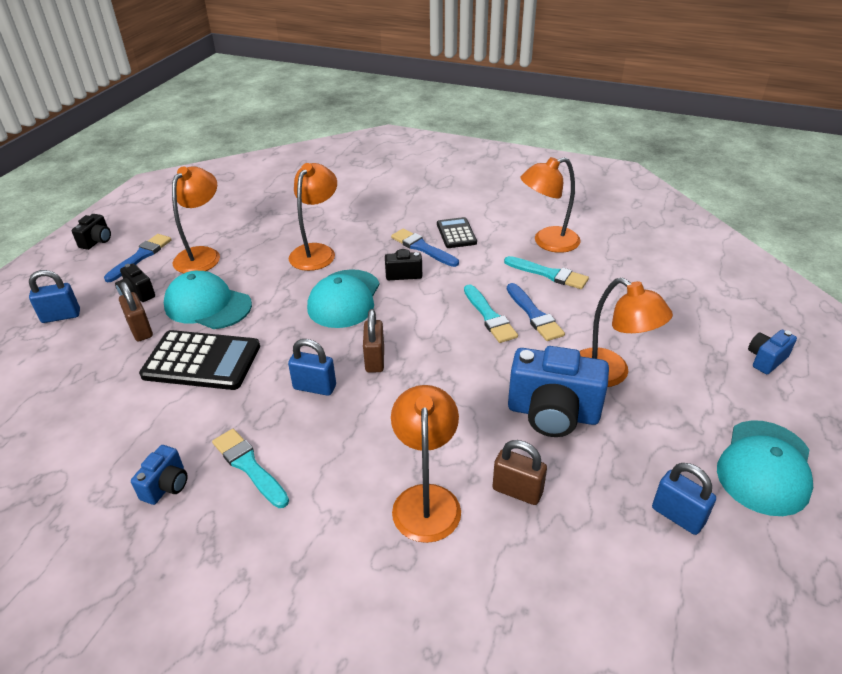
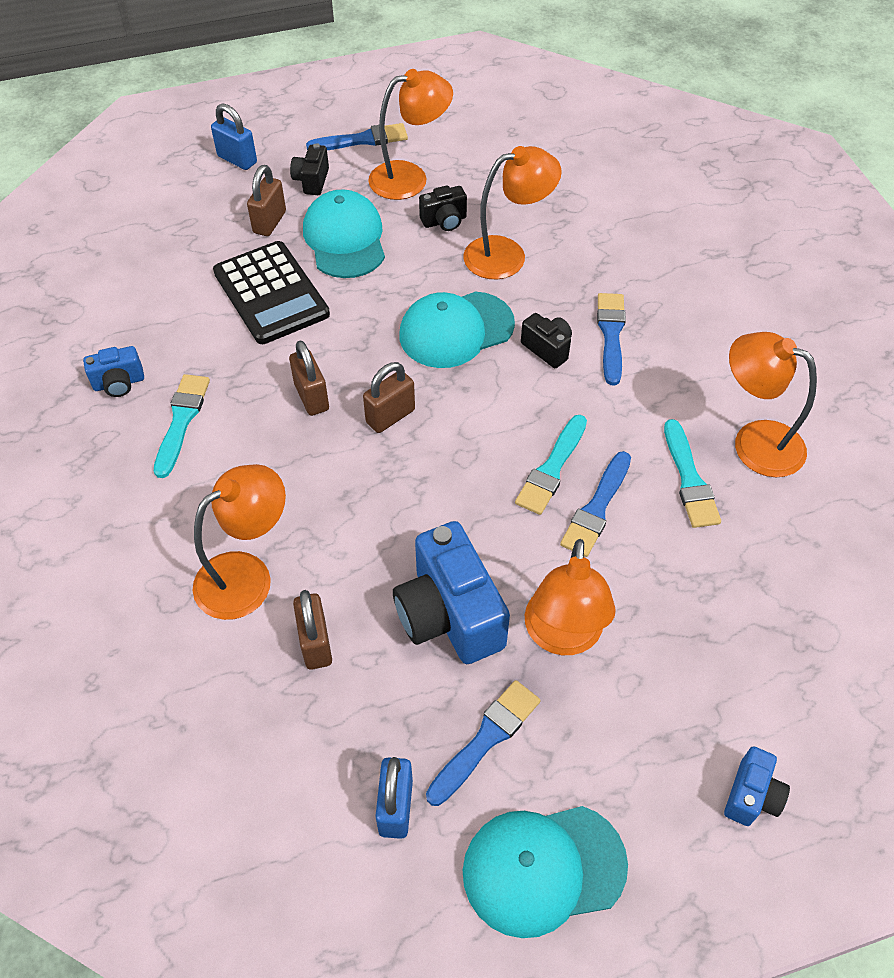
camera: 50 degrees right, 15 degrees up
(97, 241) = (352, 94): black camera -> black camera (444, 221)
(314, 387) = (311, 397): blue padlock -> brown padlock
(456, 233) = (672, 346): black calculator -> none
(656, 445) = (486, 739): none -> blue brush
(766, 360) = (751, 796): blue camera -> blue camera turned 105 degrees clockwise

